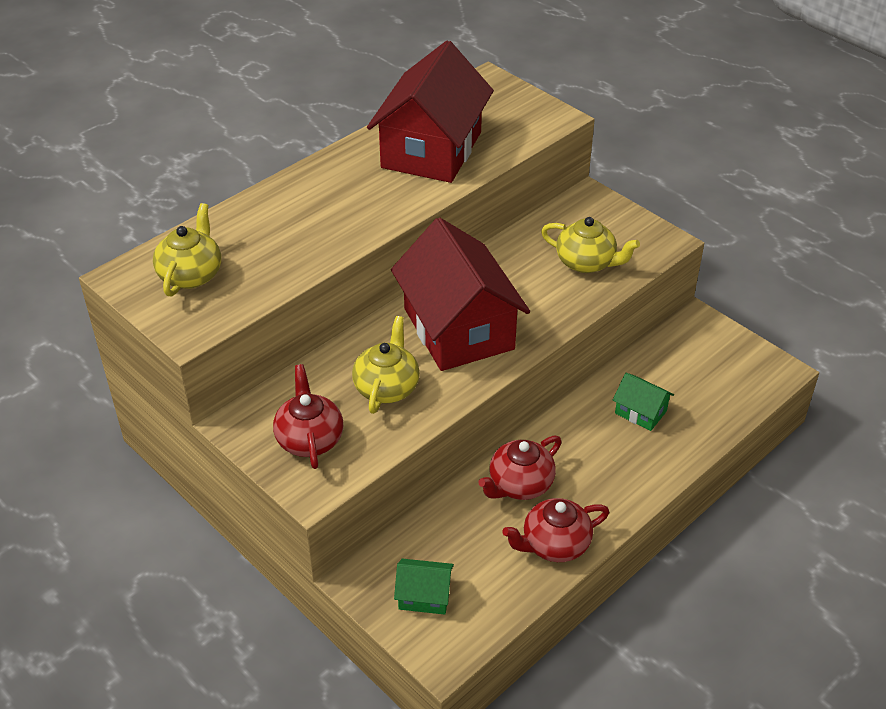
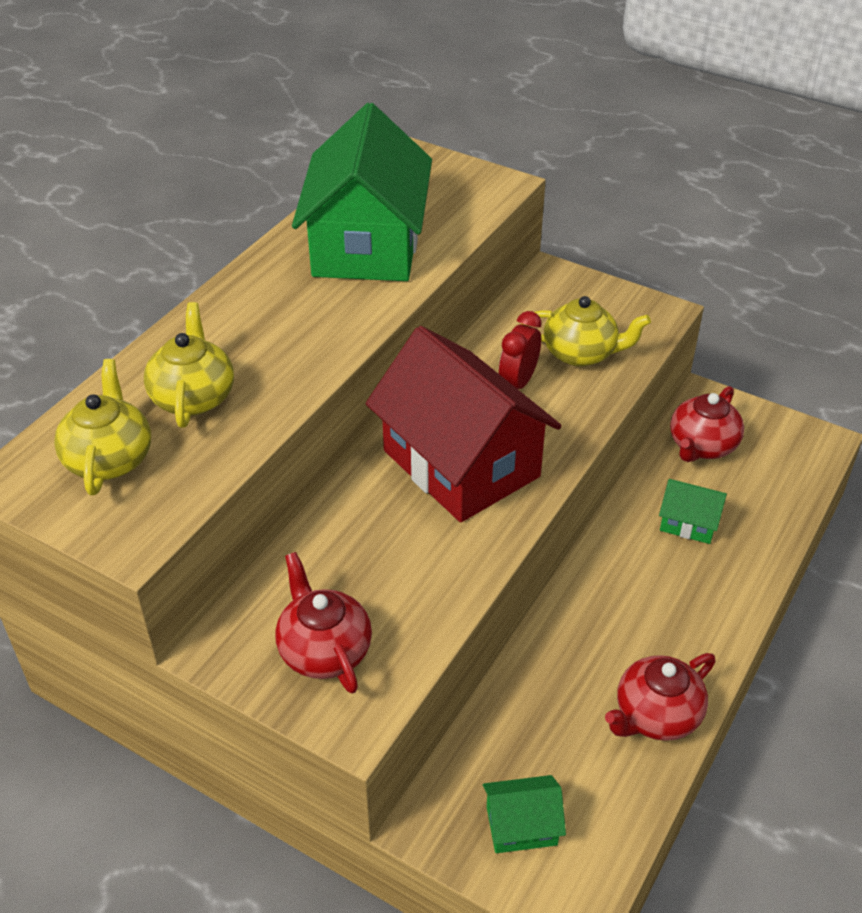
camera: 15 degrees left, 0 degrees up
(387, 387) = (400, 558): yellow teapot -> yellow teapot (193, 397)
(431, 150) = (367, 245): red house -> green house
(519, 484) = (583, 646): red teapot -> red teapot (702, 446)
(527, 277) = (518, 383): none -> red clock

